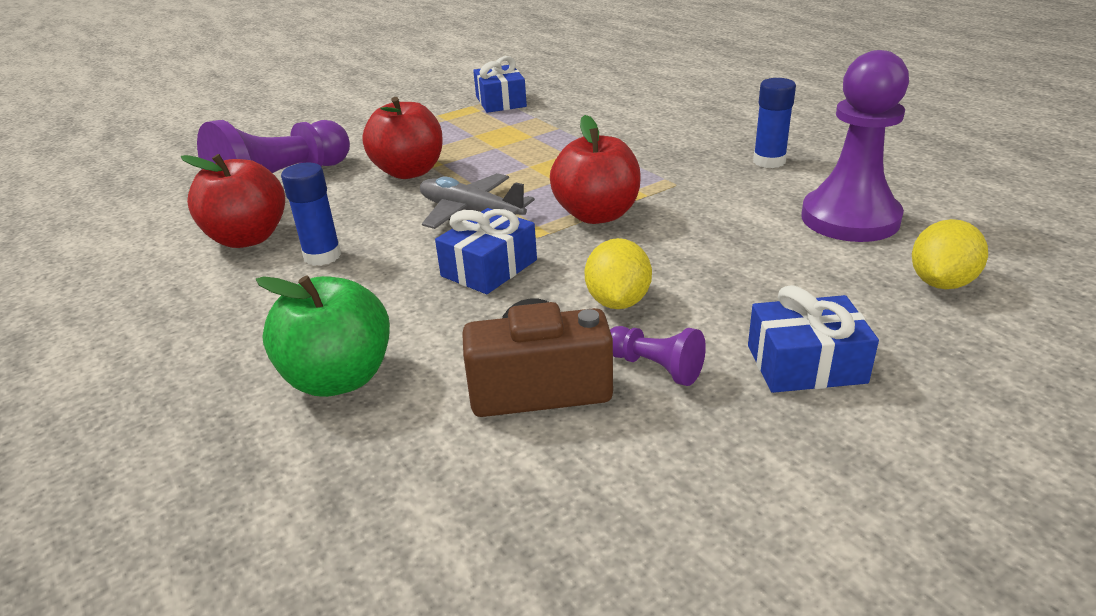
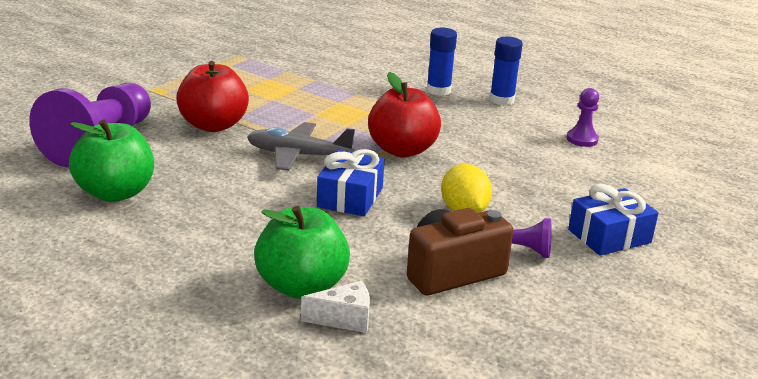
camera: 25 degrees left, 5 degrees down
(248, 238) = (115, 193): red apple -> green apple
(322, 256) = (201, 201): blue glue stick -> blue glue stick (438, 90)
(351, 433) = (344, 319): none -> white cheese
(500, 101) = (243, 57): blue gift -> none
(850, 218) = (582, 139): purple pawn -> purple pawn, size x0.45
(941, 283) = (660, 177): yellow lemon -> none

